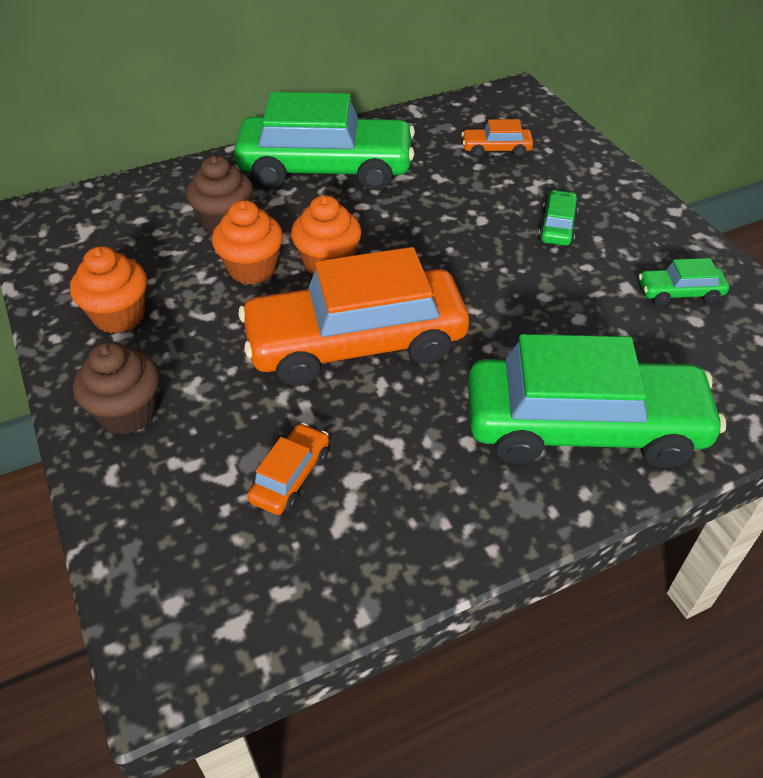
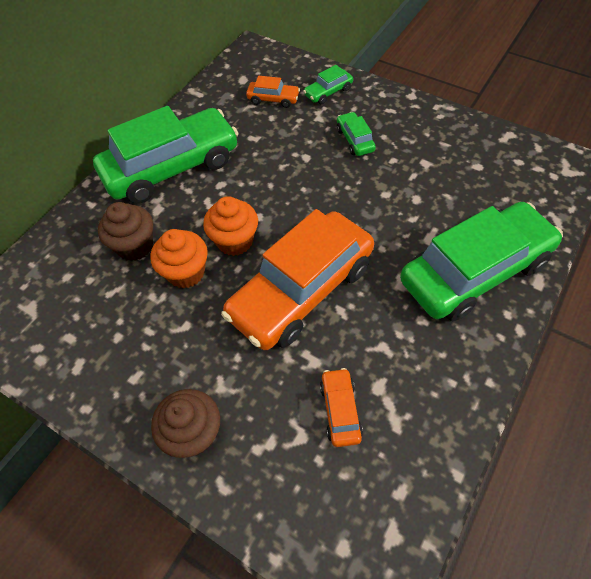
camera: 30 degrees left, 10 degrees up
(119, 316) = (120, 363): orange cupcake -> none
(496, 149) = (273, 99): orange car -> orange car turned 135 degrees counterclockwise
(679, 293) = (456, 152): green car -> green car (328, 92)

